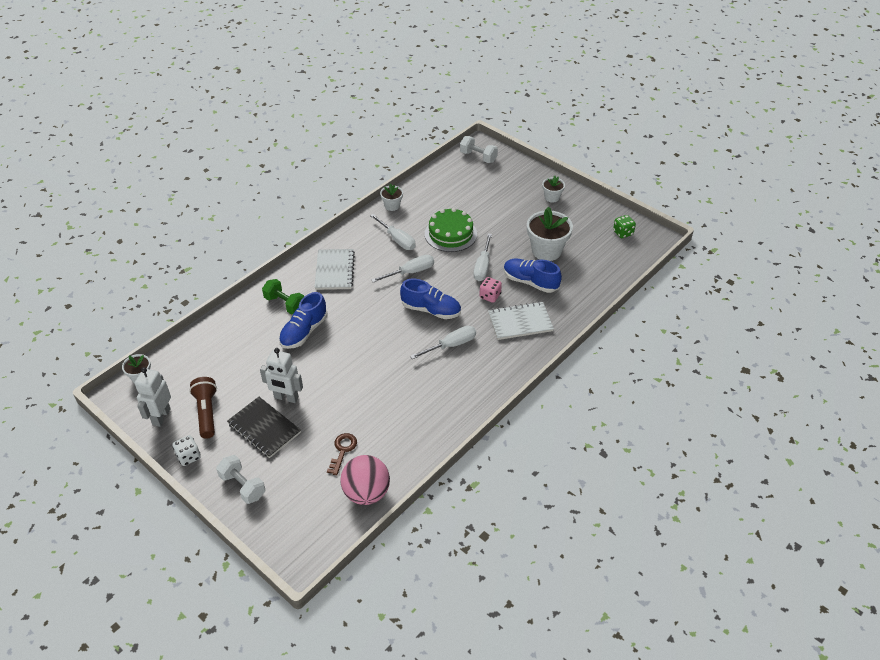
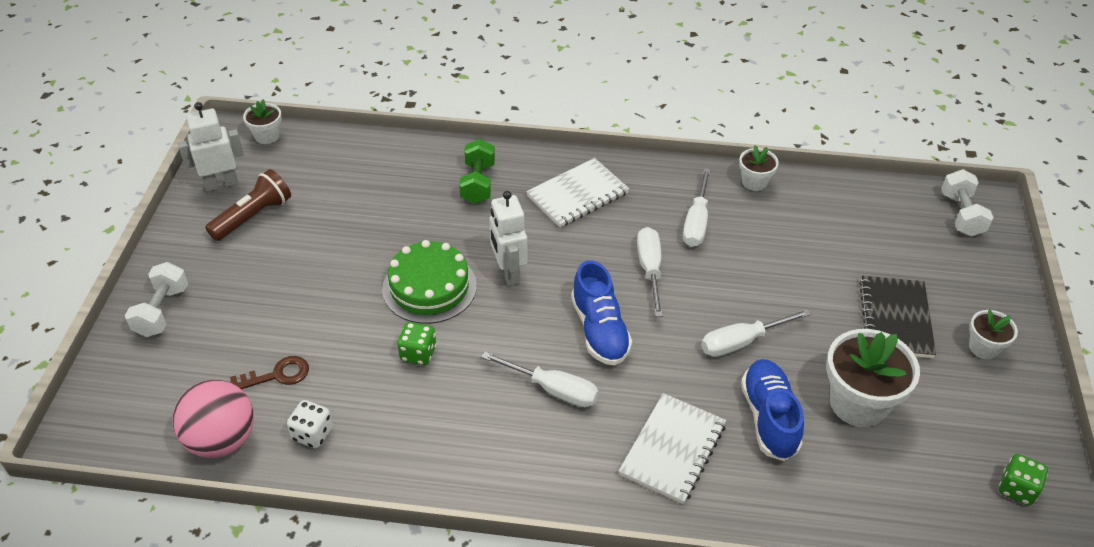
camera: 55 degrees right, 0 degrees up
(188, 456) = (178, 239): white dice -> white dice (312, 434)
(264, 428) = (263, 279): black notebook -> black notebook (895, 318)
(286, 398) = (326, 271): white robot -> white robot (508, 273)
(304, 332) = (447, 226): blue shoe -> none
(382, 385) = (418, 353): none -> green dice
(410, 272) = (650, 269): white screwdriver -> white screwdriver turned 120 degrees counterclockwise
(450, 234) = (768, 271): green cake -> green cake (429, 287)
(490, 296) = (690, 383): pink dice -> none
(520, 322) = (672, 449): white notebook -> white notebook turned 75 degrees clockwise

